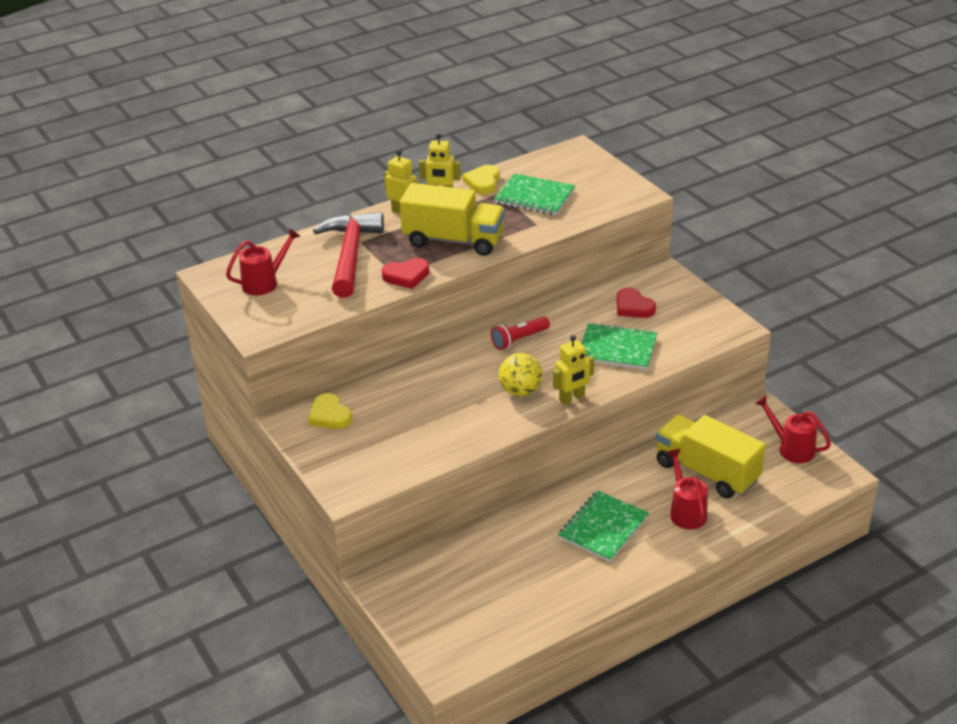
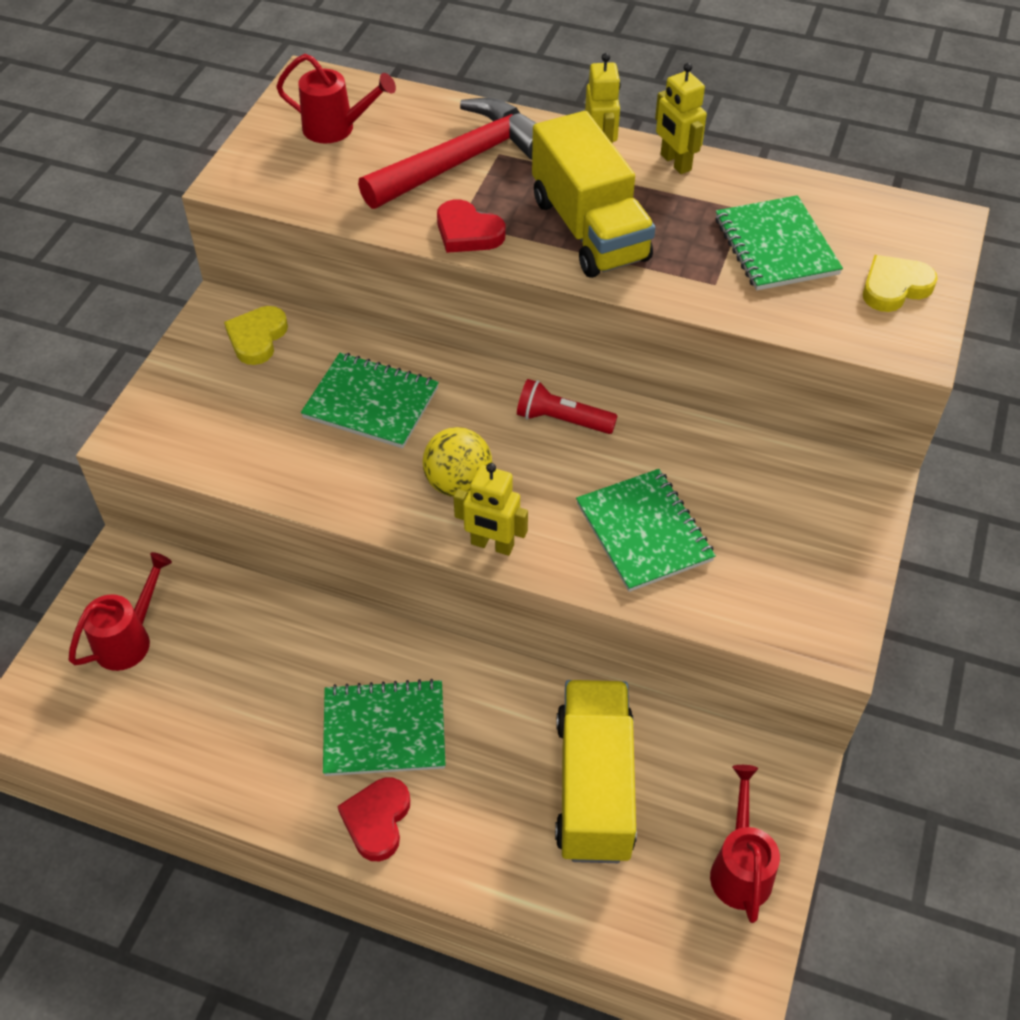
camera: 50 degrees right, 15 degrees up
(430, 395) = (371, 403): none -> green notebook
(483, 182) = (750, 181): yellow heart -> yellow heart (894, 287)
(633, 307) = (754, 496): red heart -> red heart (377, 820)
(686, 511) = (492, 808): red watering can -> red watering can (129, 639)

